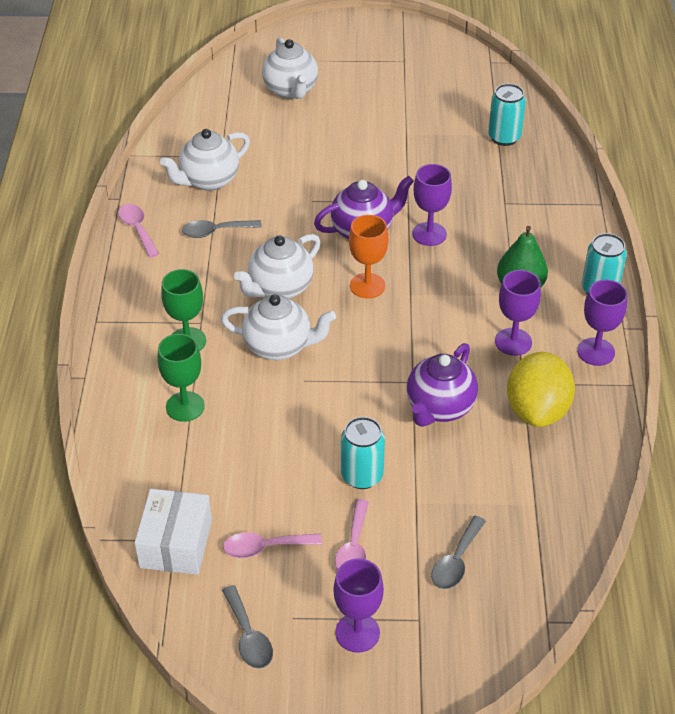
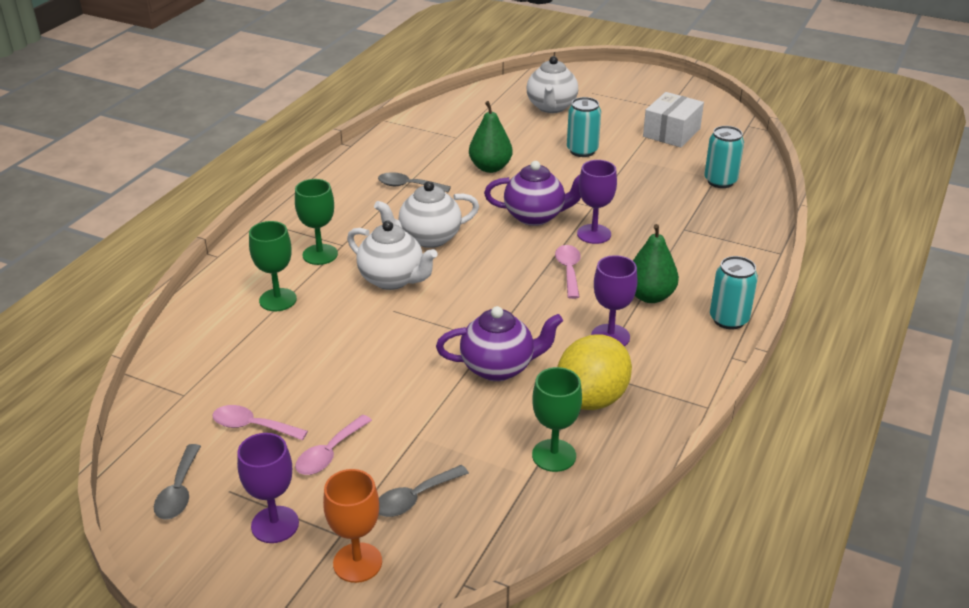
camera: 25 degrees right, 10 degrees down
(137, 229) = (347, 169): pink spoon -> pink spoon (568, 270)
(176, 544) = (182, 398): white box -> white box (671, 133)
(208, 180) = (432, 151): white teapot -> none
(281, 184) = (490, 167): none -> green pear
(362, 475) = (384, 398): turquoise can -> turquoise can (582, 151)
(367, 286) = (506, 257): orange goblet -> orange goblet (357, 562)
(439, 407) = (498, 367): purple teapot -> purple teapot turned 150 degrees counterclockwise
(541, 477) = (554, 455): none -> green goblet
(596, 352) = (688, 368): purple goblet -> none

